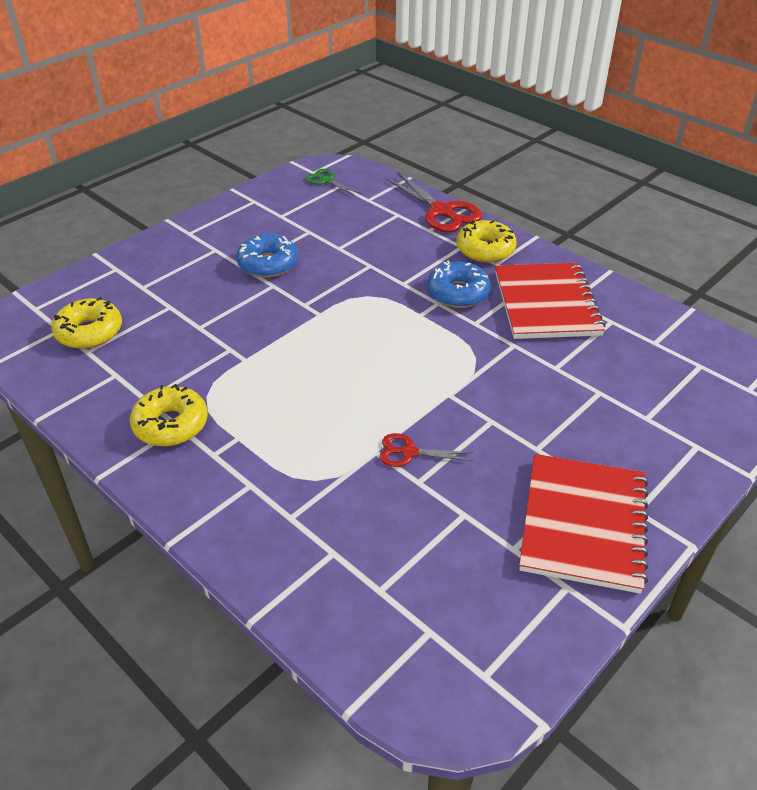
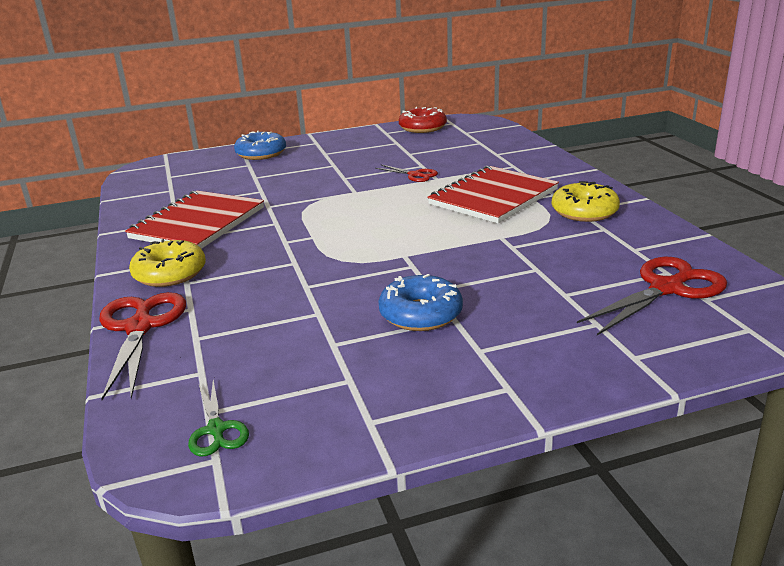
camera: 150 degrees left, 15 degrees down
(89, 332) = (666, 288): yellow donut -> red scissors
(458, 293) = (256, 244): blue donut -> blue donut (261, 154)
(521, 630) = (422, 128): none -> red donut
(583, 524) = (350, 143): red notebook -> red notebook (493, 197)

